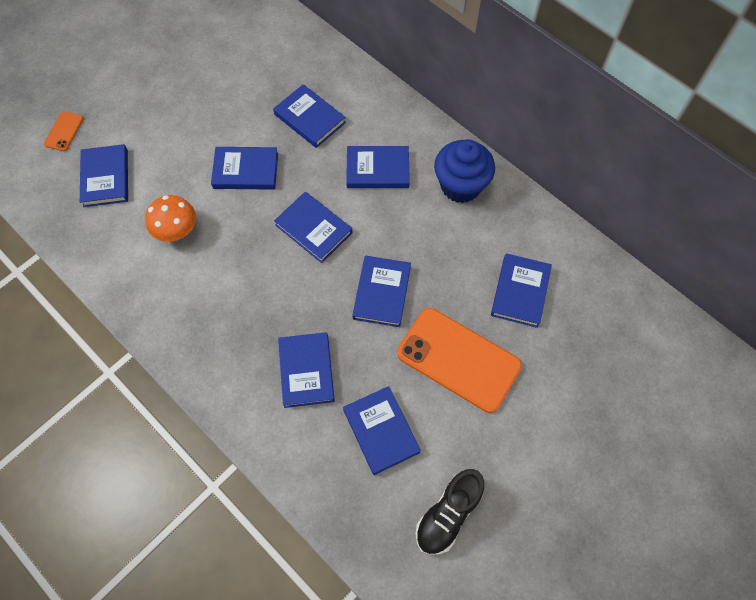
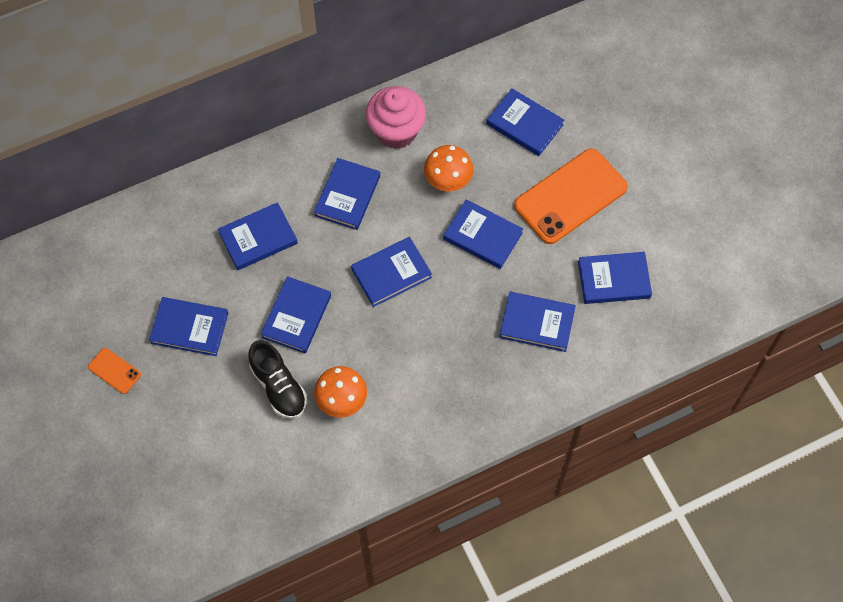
camera: 70 degrees left, 0 degrees up
(64, 131) = (164, 488): orange phone -> orange phone (114, 371)
(106, 178) = (246, 456): blue book -> blue book (190, 328)
(429, 244) = (448, 180): none -> orange mushroom
(448, 514) = (701, 253): black shoe -> black shoe (279, 387)
(460, 186) = (396, 131): blue cupcake -> pink cupcake

